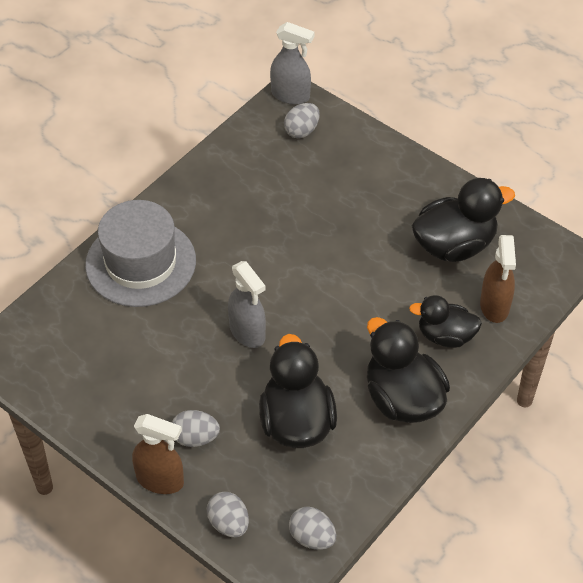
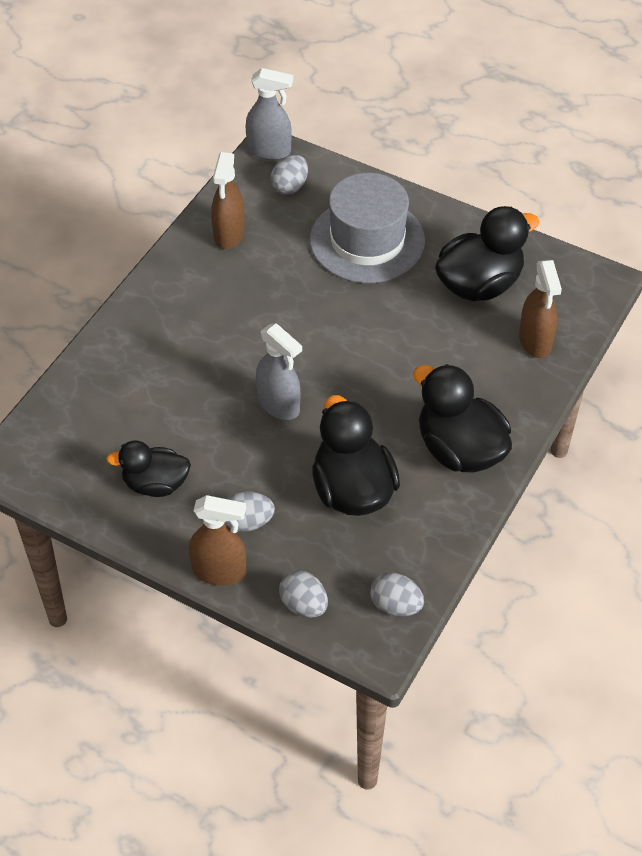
camera: 10 degrees left, 0 degrees up
(140, 263) = (145, 348): grey hat -> grey hat (367, 240)
(237, 168) = (229, 234): none -> brown spray bottle
(445, 336) = (490, 379): black duck -> black duck (155, 484)

